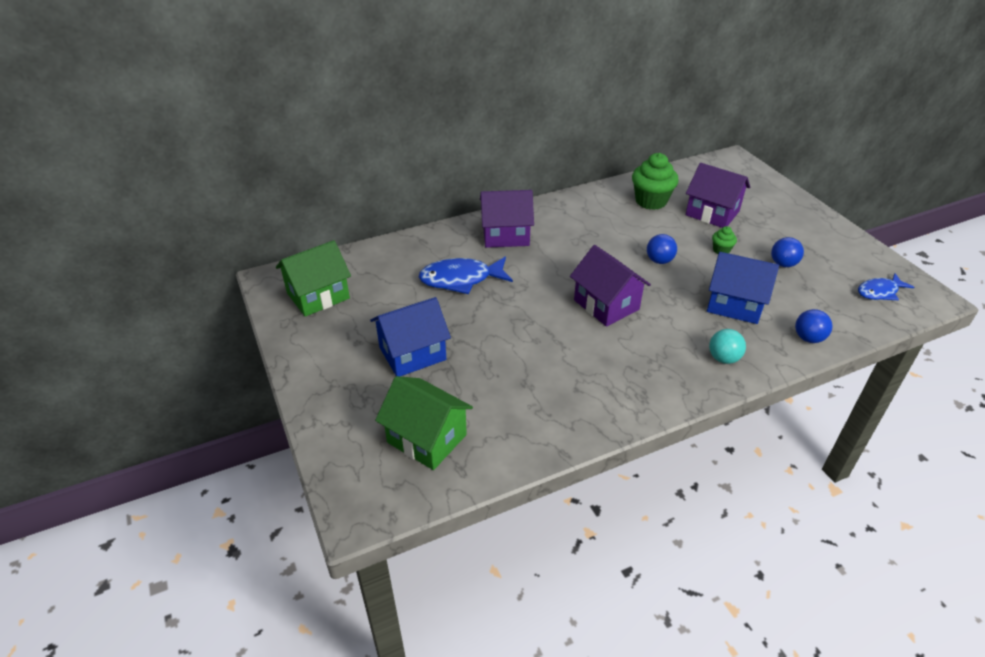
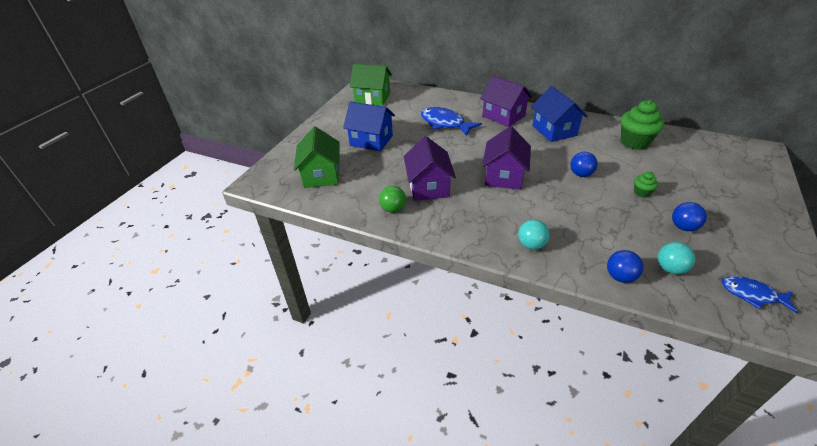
camera: 50 degrees right, 0 degrees up
(568, 416) = (393, 209): none -> green ball
(712, 213) = (675, 170): purple house -> purple house (428, 187)
(734, 304) = (594, 225): blue house -> blue house (554, 130)
(822, 307) = (670, 268): none -> turquoise ball

